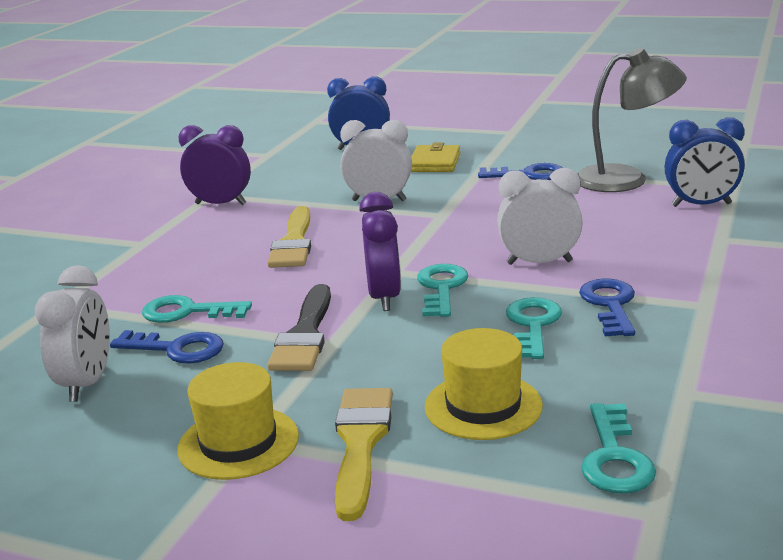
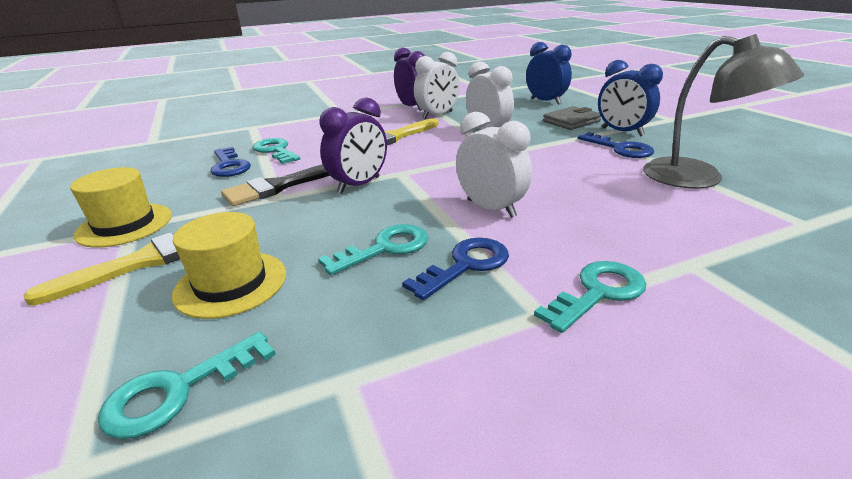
camera: 45 degrees right, 5 degrees up
(87, 383) = (173, 164): white clock -> white clock (437, 115)
(434, 163) = (571, 121): yellow wallet -> grey wallet
(441, 288) = (398, 195): turquoise key -> turquoise key (598, 292)
(701, 205) = (732, 226): blue clock -> blue clock (622, 132)

